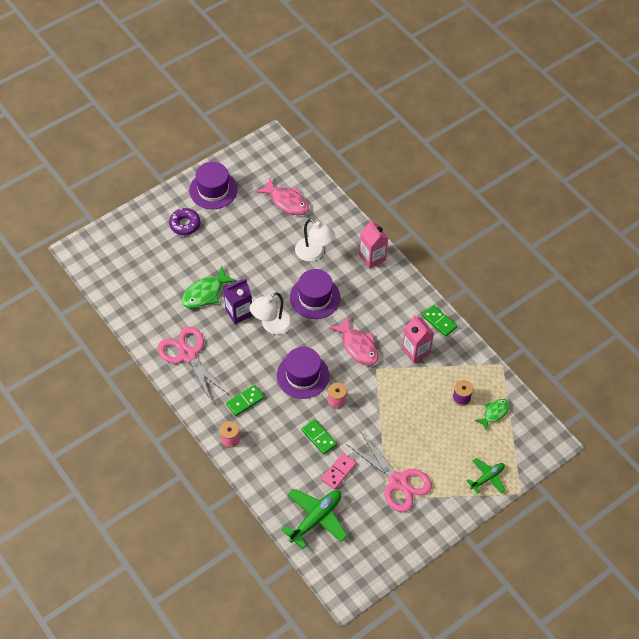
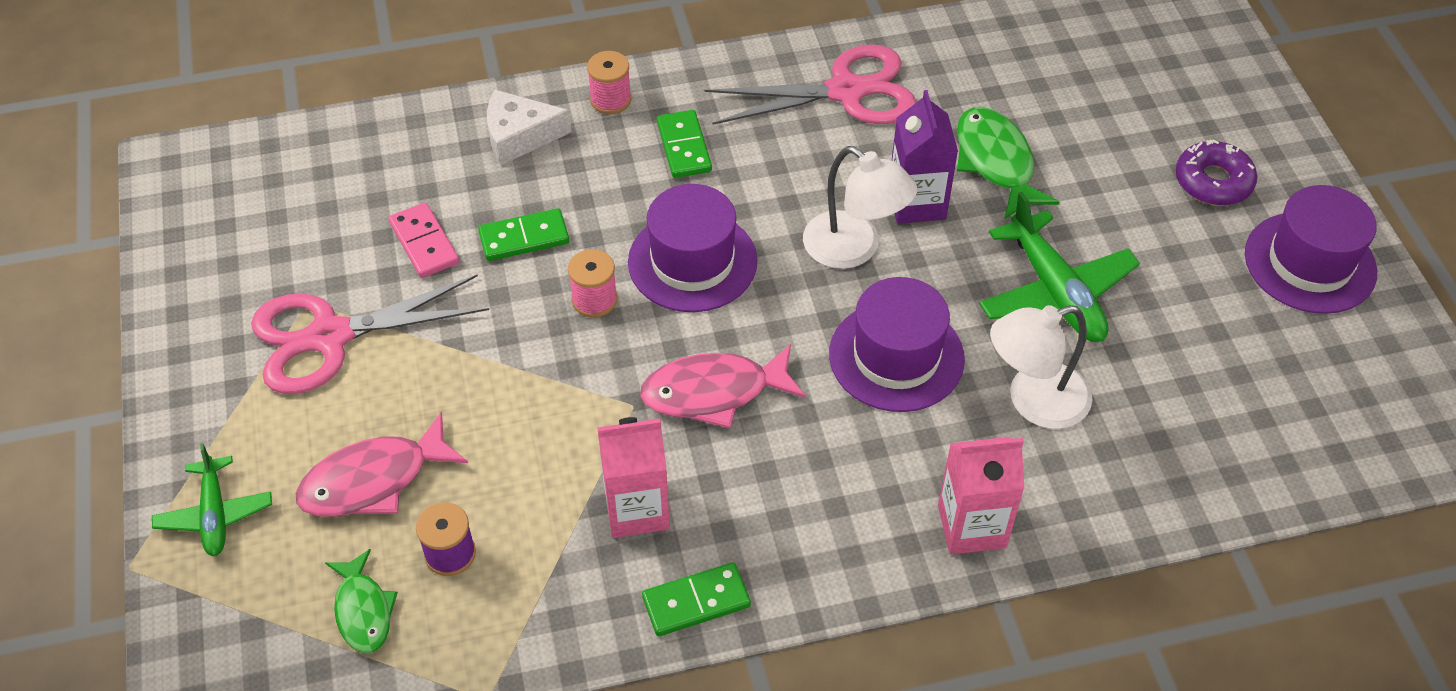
camera: 115 degrees right, 5 degrees down
(266, 464) = (519, 136): none -> white cheese
(271, 325) = (854, 249): white lamp -> white lamp turned 150 degrees clockwise
(286, 201) = (1228, 400): pink fish -> pink fish (373, 480)
(316, 519) = (351, 173): green plane -> green plane (1055, 292)

